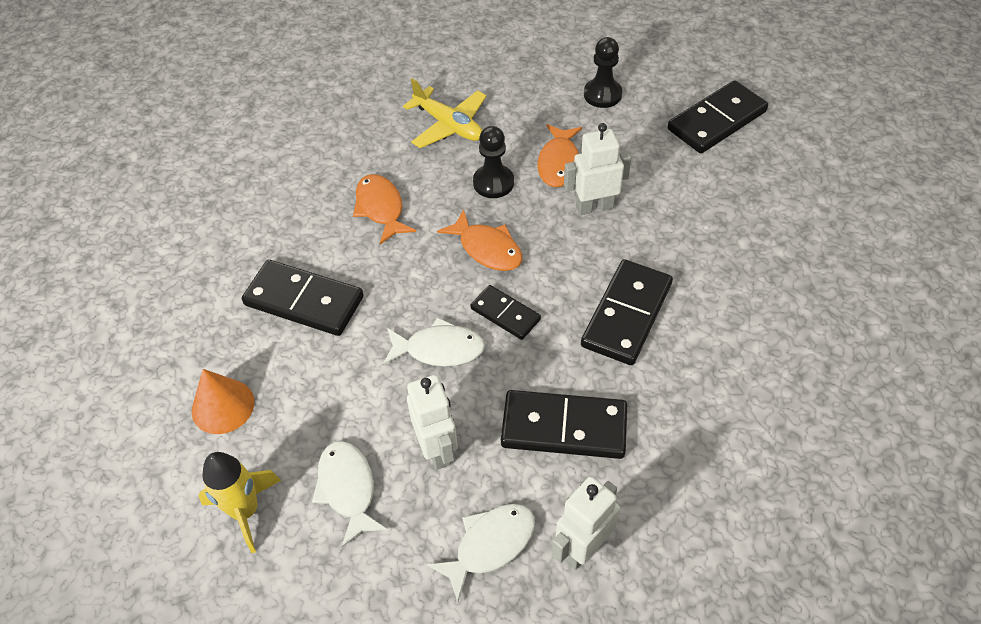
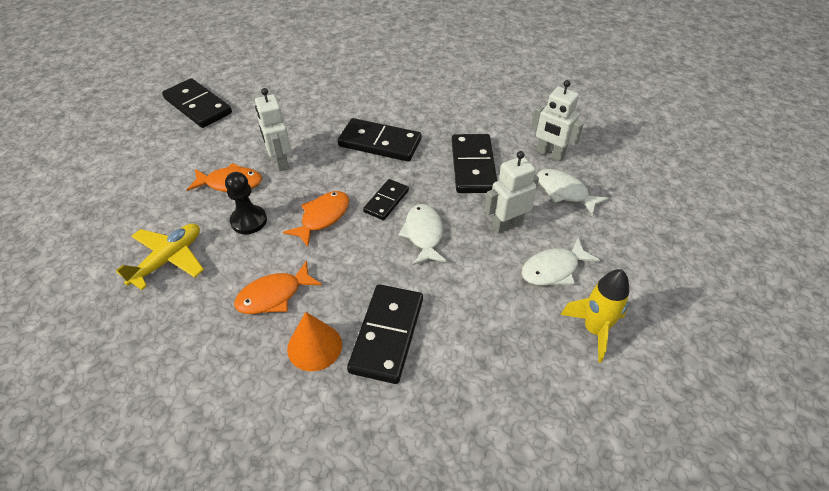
camera: 100 degrees left, 5 degrees down
(223, 406) = (509, 372): orange cone -> orange cone (314, 346)
(602, 94) = (152, 163): black pawn -> none

